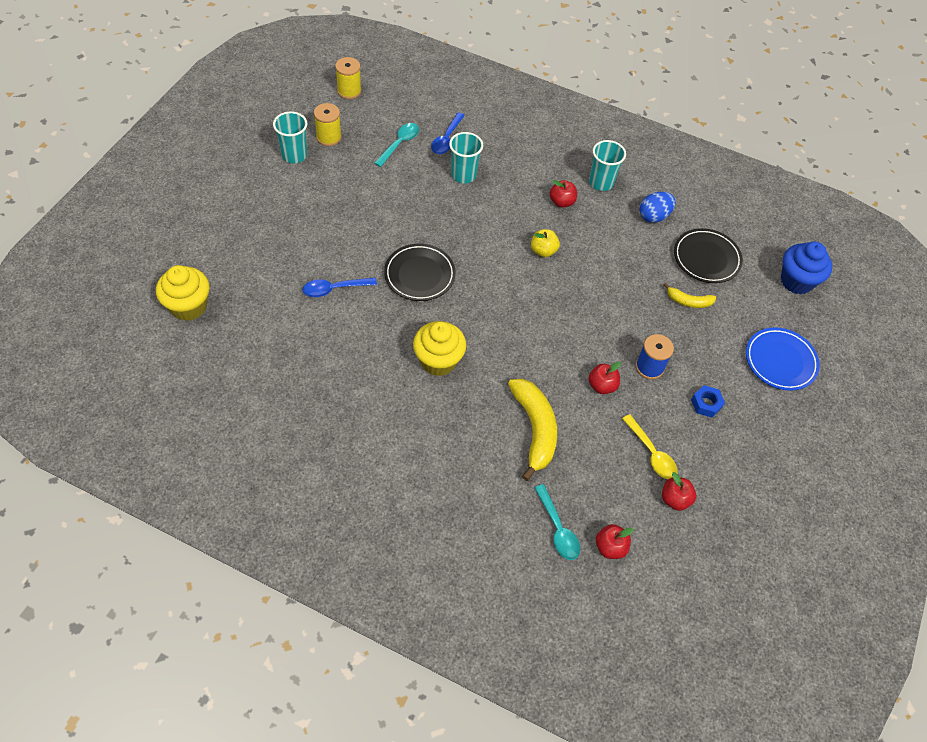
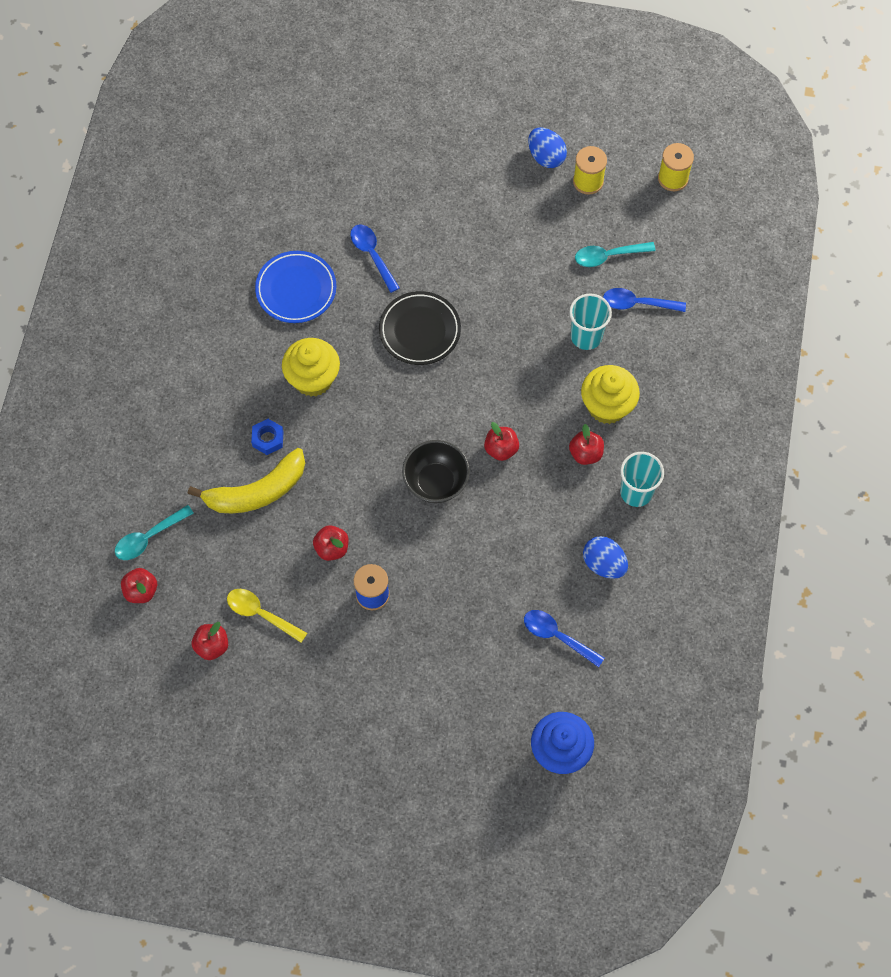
camera: 80 degrees right, 10 degrees up
(188, 306) = (306, 134): yellow cupcake -> yellow cupcake (607, 406)
(294, 155) = (546, 157): turquoise cup -> blue egg
(399, 144) = (608, 256): turquoise spoon -> turquoise spoon turned 150 degrees clockwise
(543, 251) = (501, 449): yellow apple -> red apple
(560, 299) = (436, 482): none -> black bowl
(651, 453) = (261, 614): yellow spoon -> yellow spoon turned 75 degrees clockwise
(688, 301) = (482, 624): yellow banana -> none
(706, 258) = (557, 636): black plate -> blue spoon
(706, 404) = (341, 663): blue nut -> blue nut (268, 439)
(780, 361) = (427, 741): blue plate -> blue plate (296, 289)

